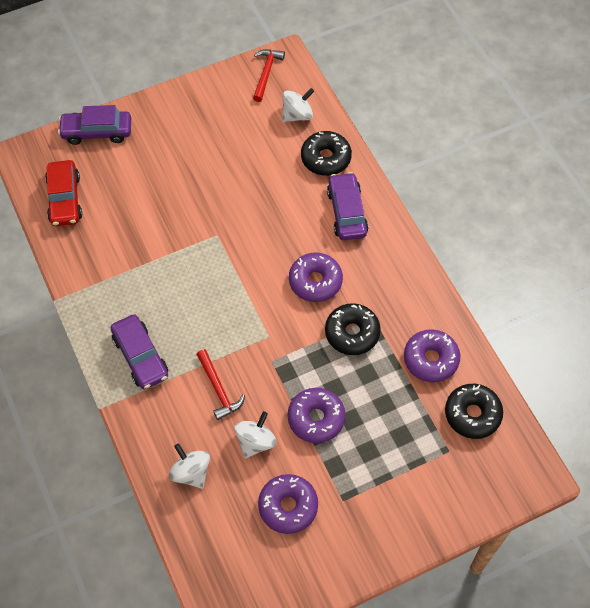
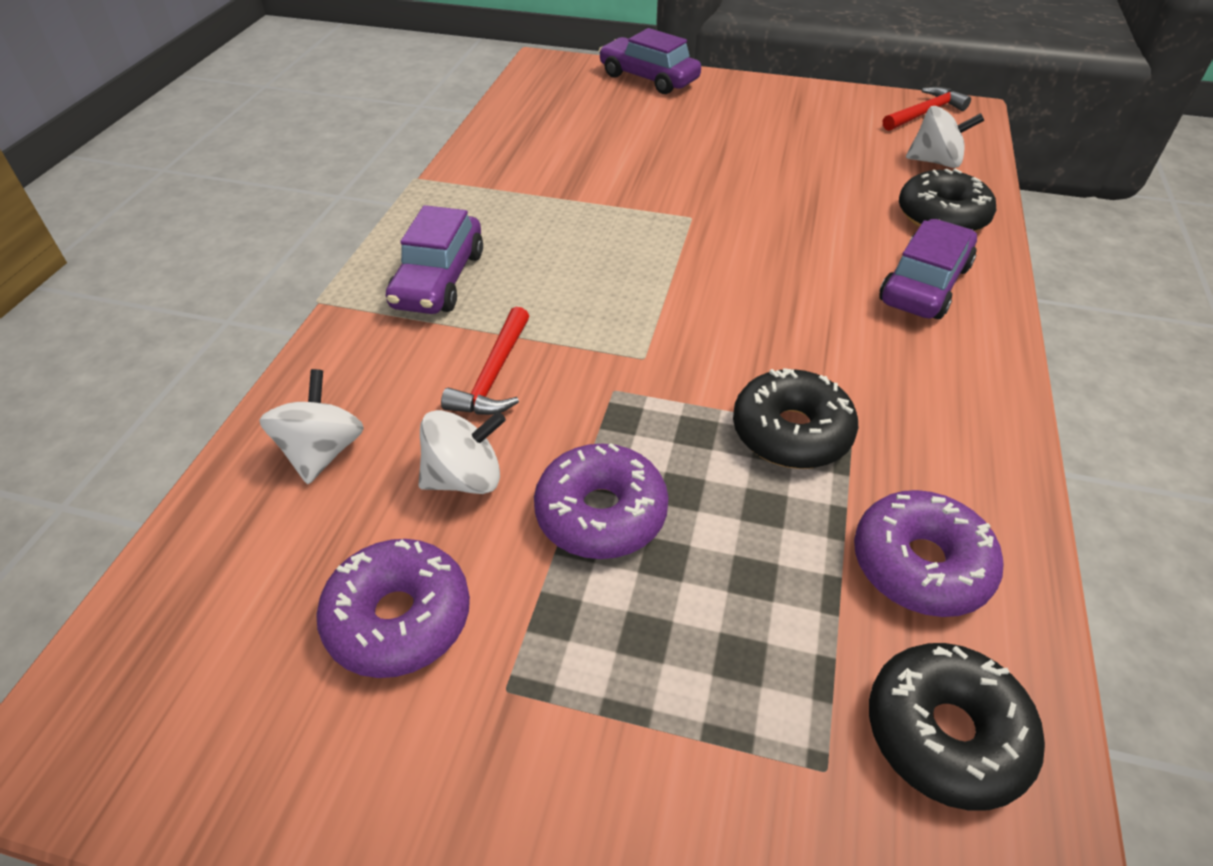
camera: 40 degrees right, 15 degrees down
(64, 199) = (543, 109): red car -> none
(315, 281) = (790, 334): purple donut -> none

